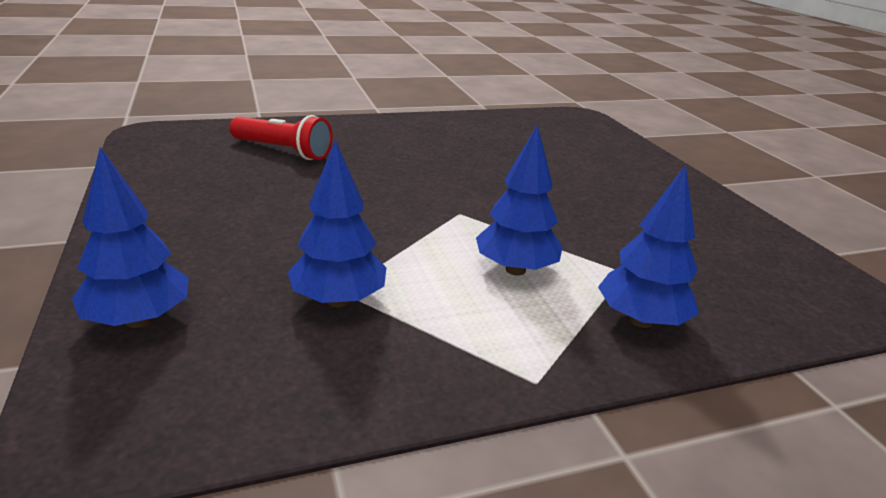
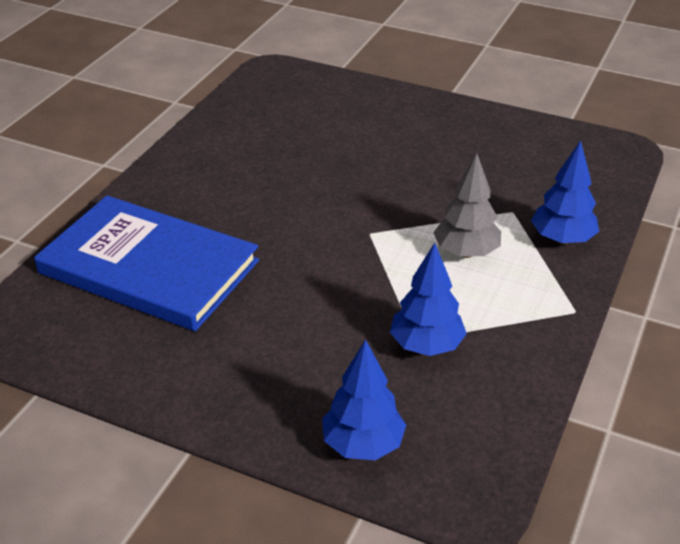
camera: 45 degrees left, 10 degrees up
(283, 151) = (149, 267): red flashlight -> blue book
(515, 270) = (466, 252): blue tree -> grey tree

